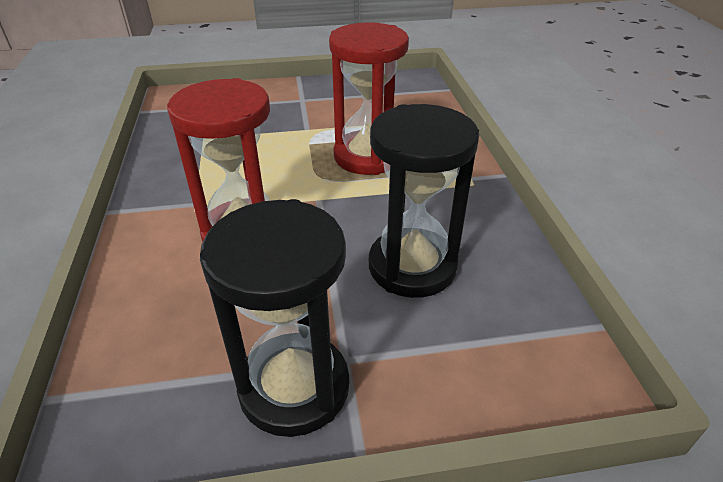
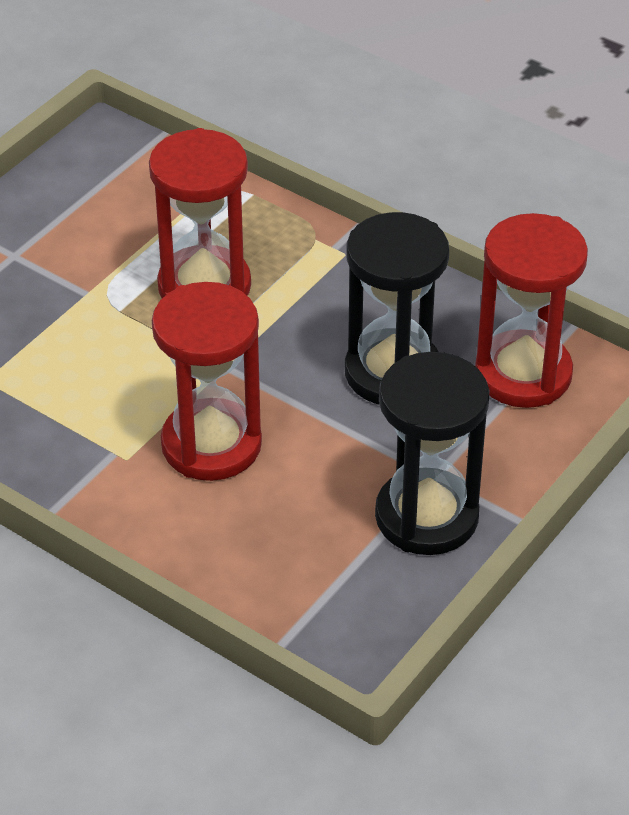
camera: 45 degrees left, 5 degrees up
(512, 333) = (523, 374): none -> red hourglass

